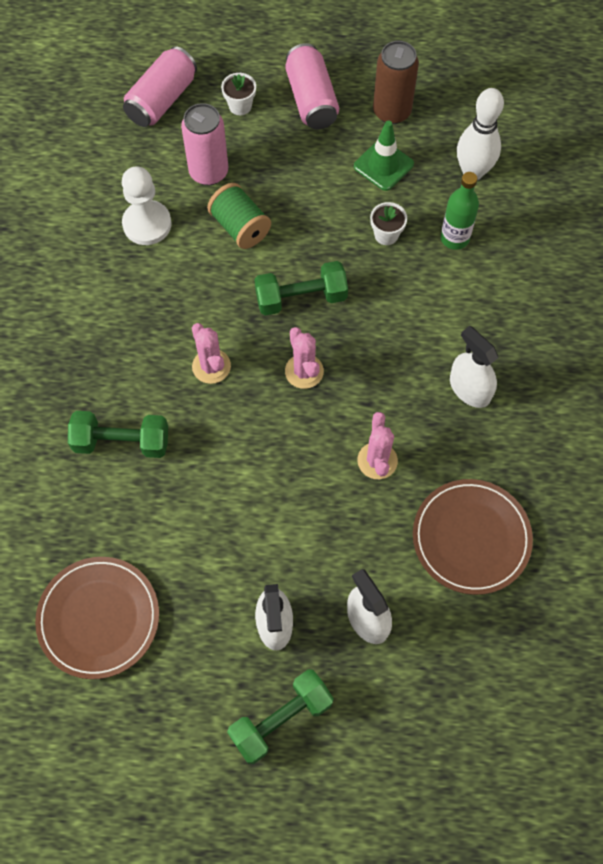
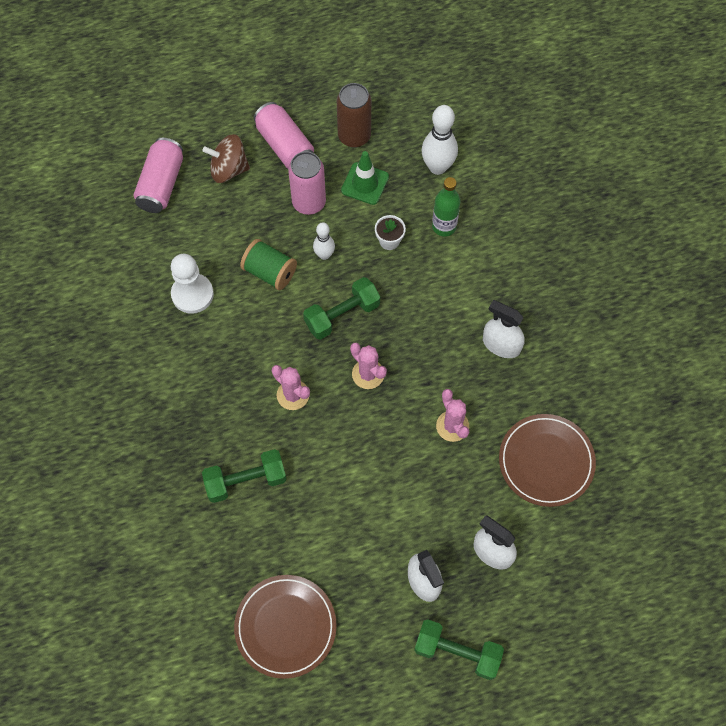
camera: 20 degrees left, 0 degrees up
(208, 172) = (225, 234): pink can -> pink can (309, 202)
(240, 106) = (228, 169): white flower pot -> brown spinning top
(281, 719) = (457, 652): green dumbbell -> green dumbbell turned 75 degrees clockwise
(307, 227) = (324, 255): none -> white bowling pin

